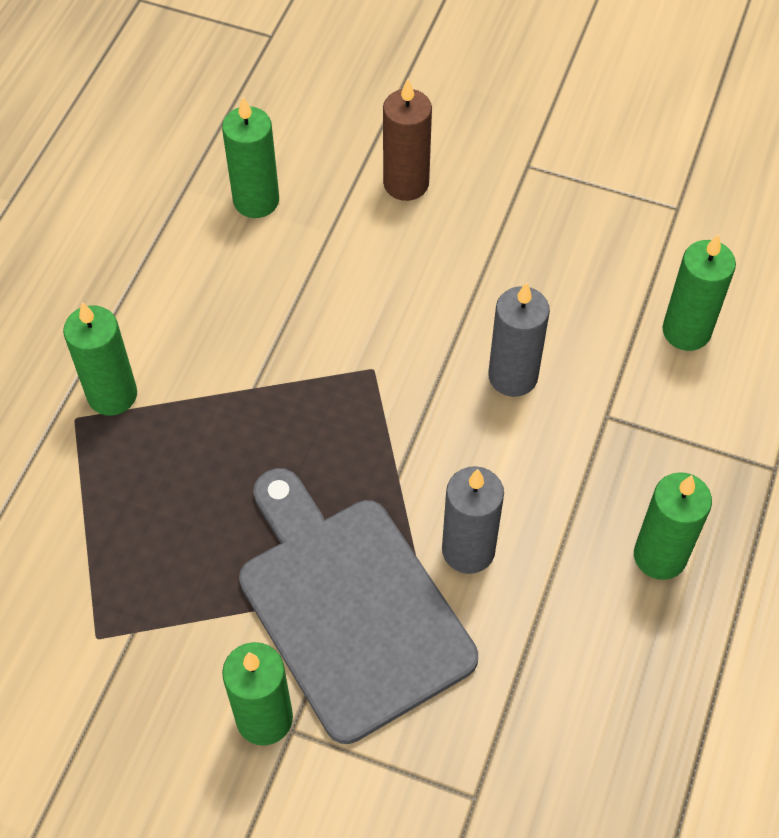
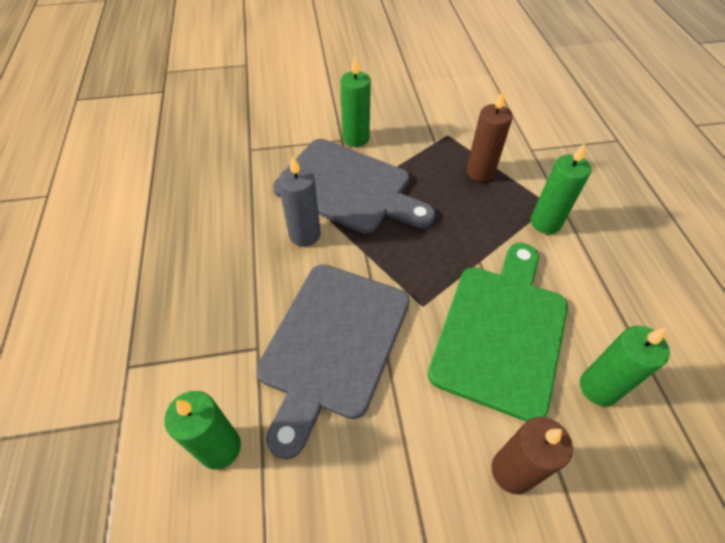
camera: 150 degrees right, 5 degrees down
(118, 527) = (480, 172): none -> brown candle
(305, 296) = (501, 331): none -> green cutting board
(513, 376) = (332, 344): grey candle -> grey cutting board
(659, 556) = (194, 278): green candle -> none

